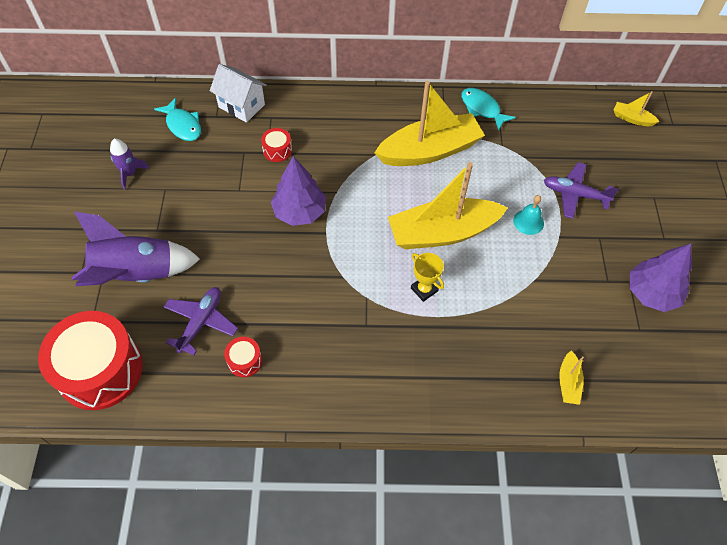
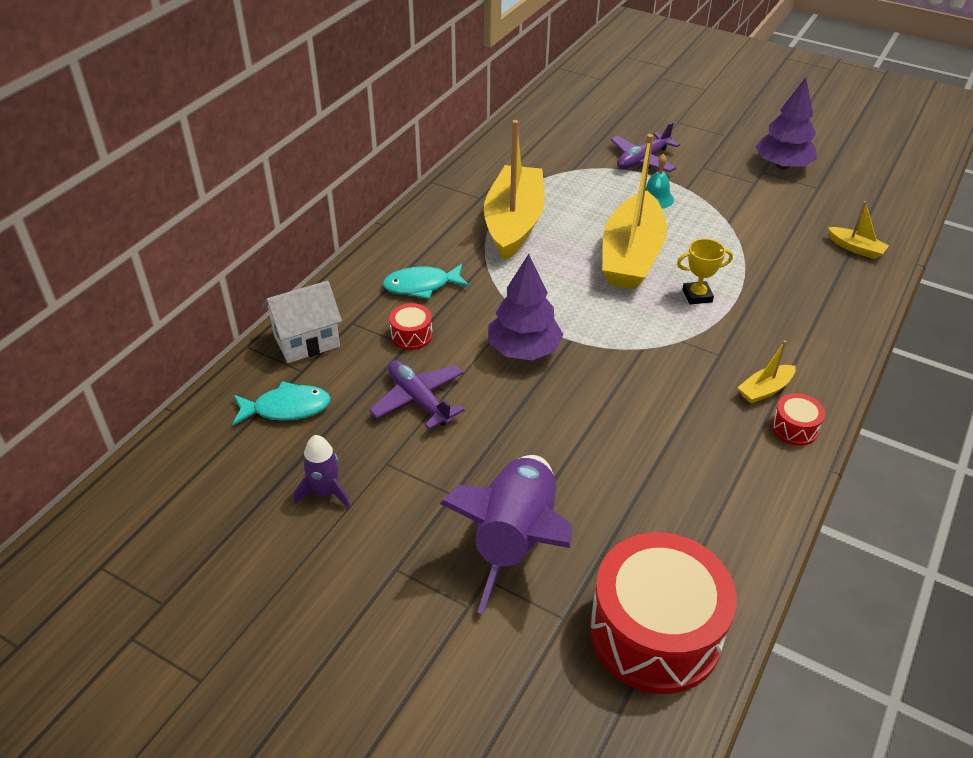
camera: 60 degrees left, 15 degrees down
(201, 322) = (635, 496): purple plane -> purple plane (419, 400)
(245, 361) = (716, 473): red drum -> red drum (794, 428)
(482, 109) = (486, 169): turquoise fish -> turquoise fish (421, 286)
(632, 119) = (577, 95): yellow boat -> yellow boat (765, 390)

